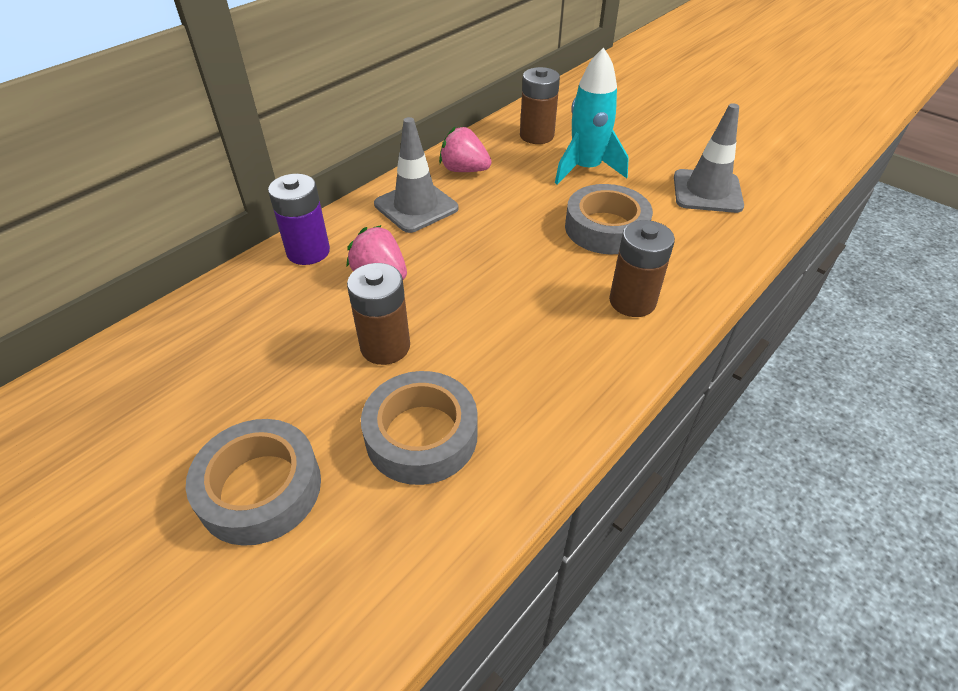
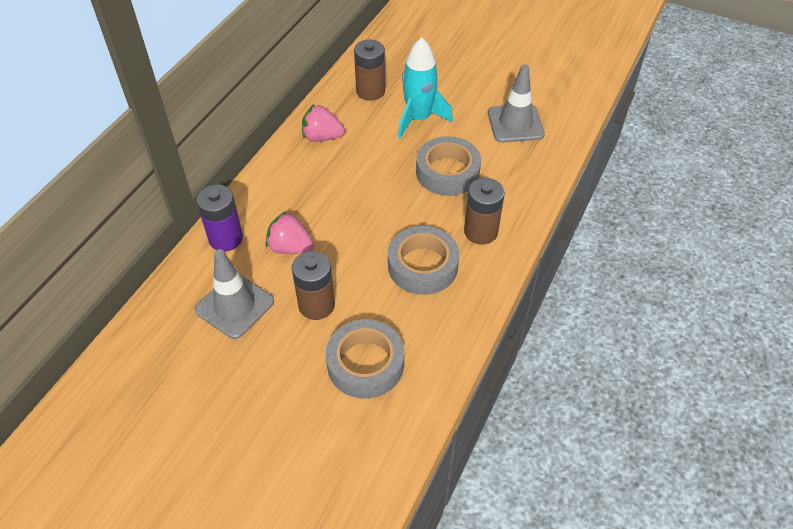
camera: 15 degrees left, 5 degrees up
(260, 488) = (272, 424): grey tape -> grey tape (422, 266)
(416, 206) = (295, 180): grey traffic cone -> grey traffic cone (234, 306)

